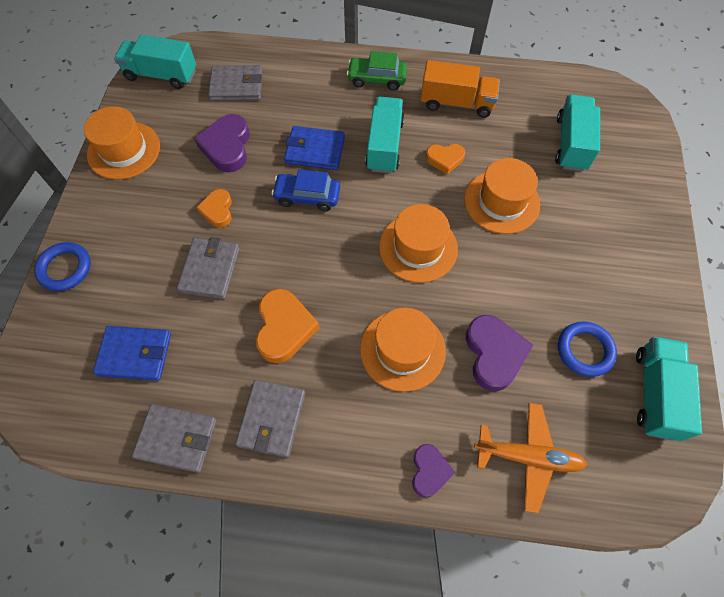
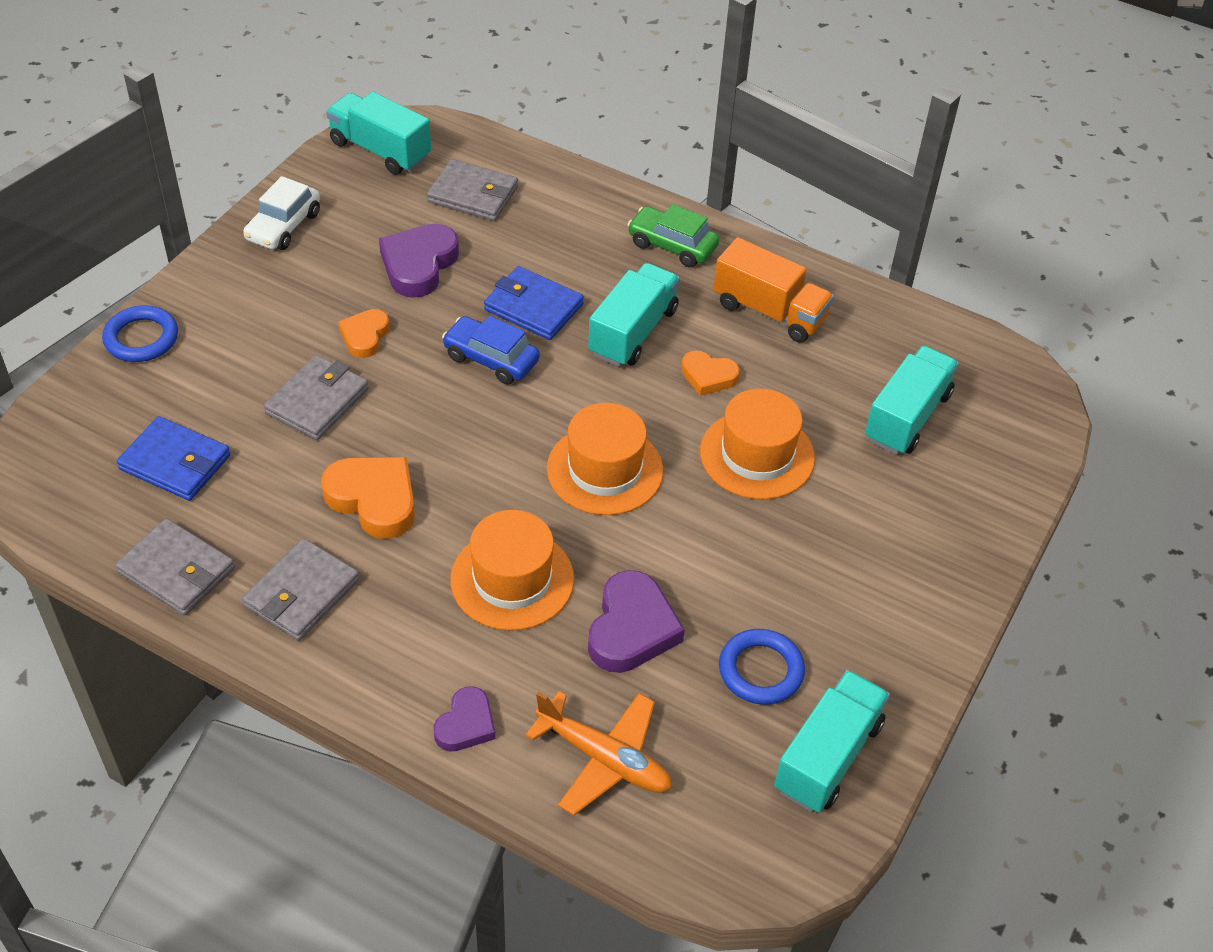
camera: 20 degrees right, 15 degrees down
(124, 150) = (283, 226): orange hat -> white car
(284, 328) = (374, 499): orange heart -> orange heart turned 75 degrees counterclockwise

